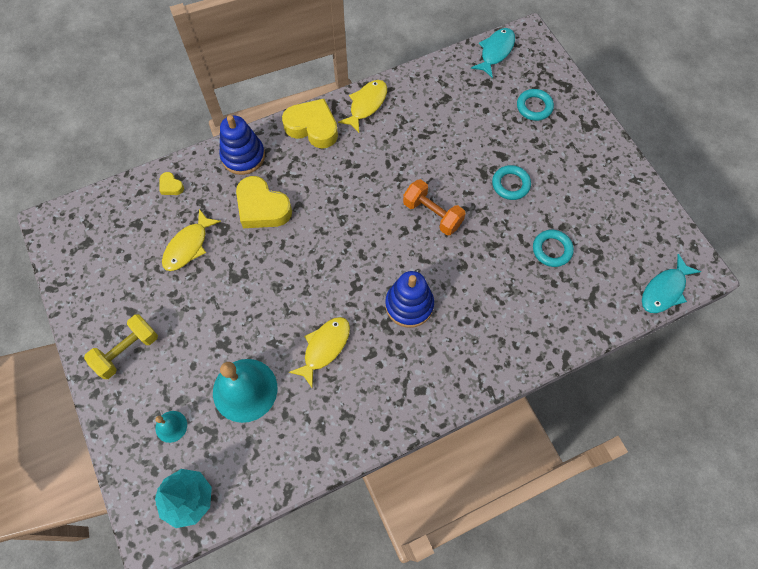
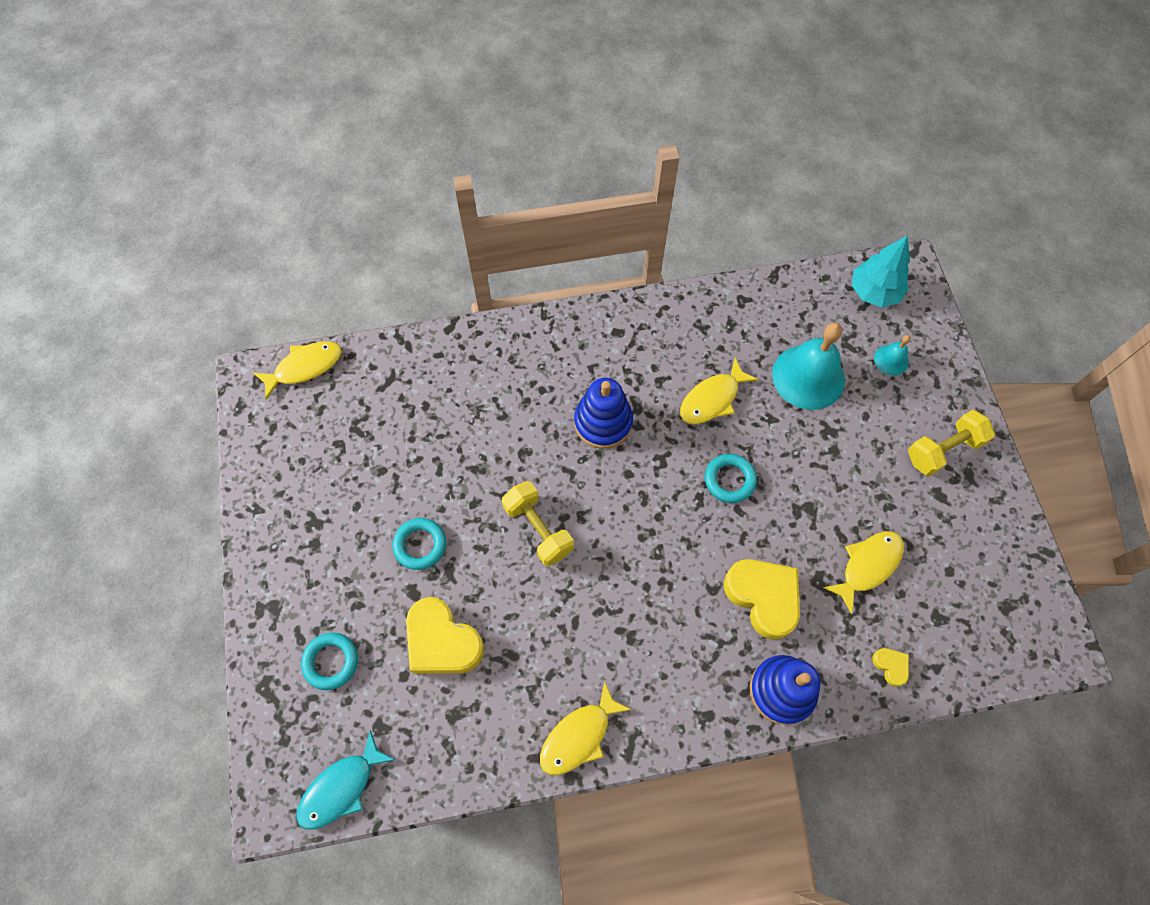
camera: 165 degrees left, 0 degrees up
(312, 127) = (670, 715): yellow heart -> yellow heart (442, 641)
(432, 214) = (538, 529): orange dumbbell -> yellow dumbbell
(552, 250) = (408, 445): turquoise ring -> turquoise ring (729, 480)
(664, 290) = (305, 367): turquoise fish -> yellow fish

